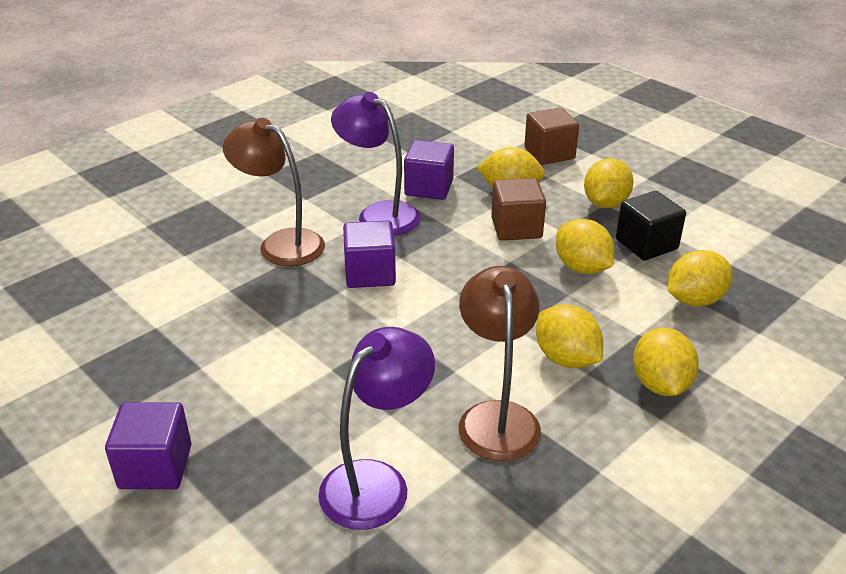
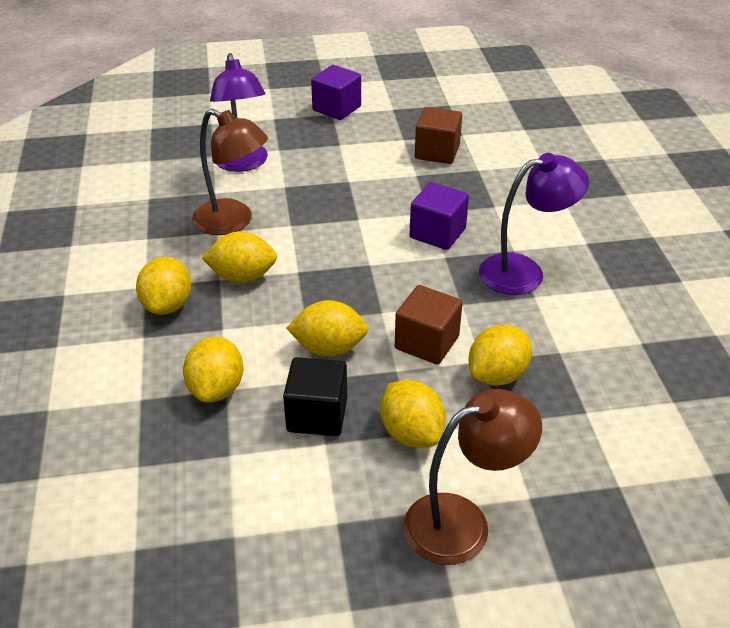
camera: 125 degrees right, 5 degrees up
(281, 243) = (521, 207): brown lamp -> brown lamp (463, 522)
(429, 188) = (548, 322): purple cube -> none
(549, 153) = (556, 456): brown cube -> brown cube (437, 152)
(660, 384) = (168, 305): yellow lemon -> yellow lemon turned 60 degrees clockwise

